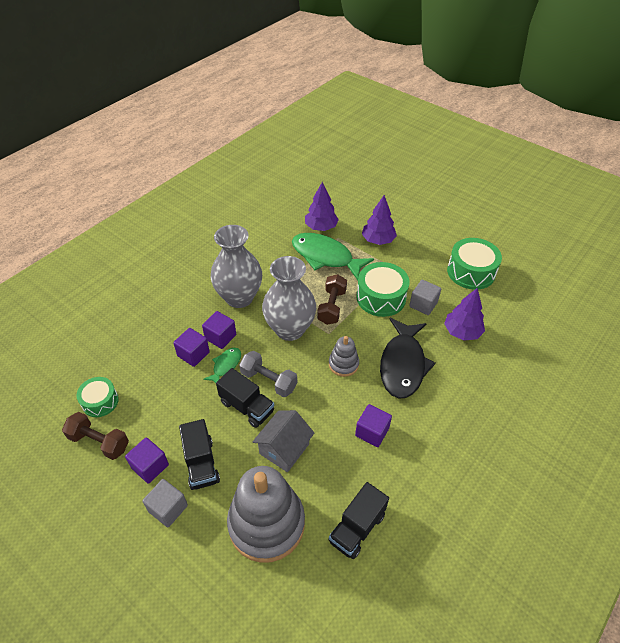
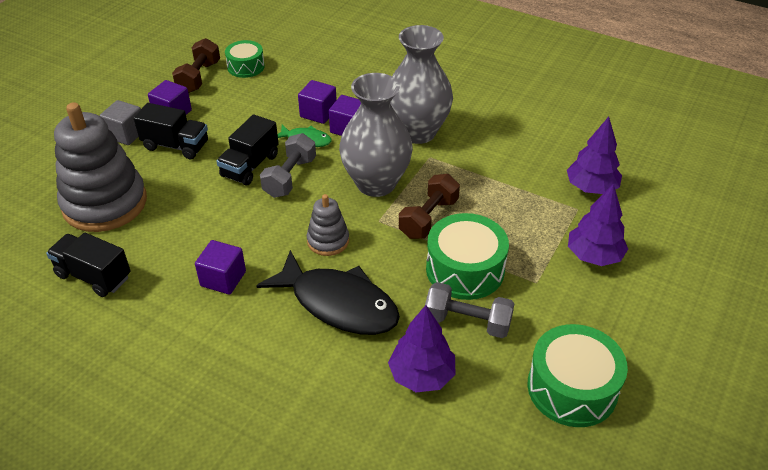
camera: 80 degrees right, 5 degrees down
(201, 463) = (176, 146): black truck -> black truck turned 135 degrees counterclockwise
(284, 449) = (195, 203): grey house -> none
(325, 257) = (527, 200): green fish -> none
(332, 307) = (428, 218): brown dumbbell -> brown dumbbell turned 60 degrees counterclockwise
(403, 365) = (339, 304): black fish -> black fish turned 150 degrees counterclockwise
(423, 304) = (467, 322): grey cube -> grey dumbbell

